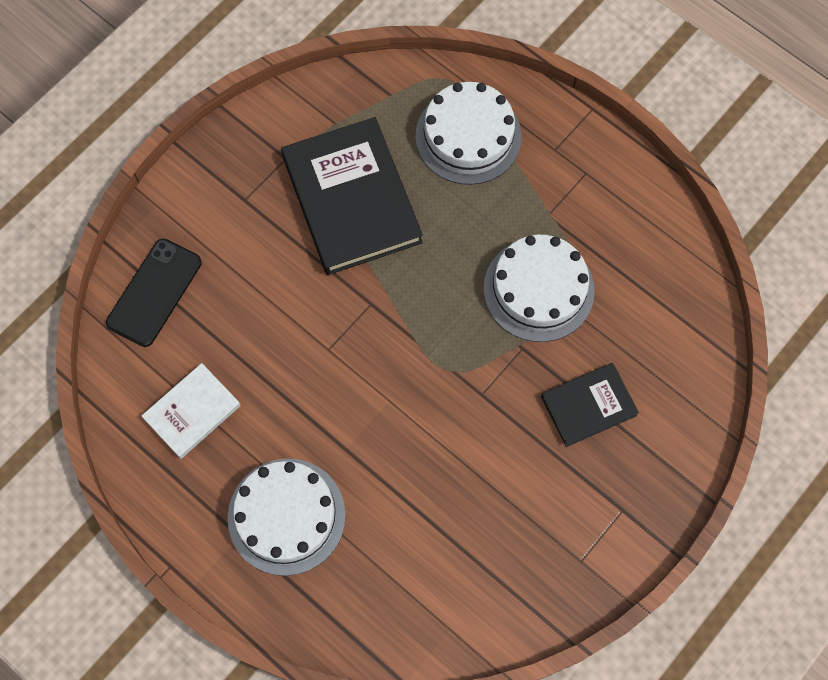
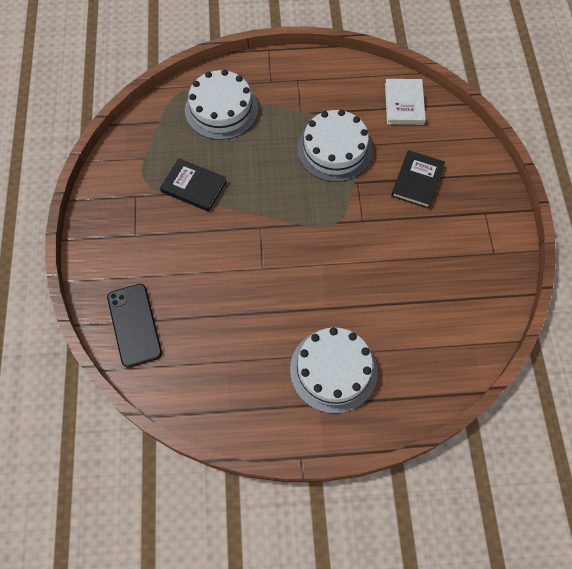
camera: 45 degrees left, 5 degrees down
(192, 412) = (224, 366): white book -> white book (404, 103)
(351, 199) = (193, 186): black book -> black book, size x0.54

